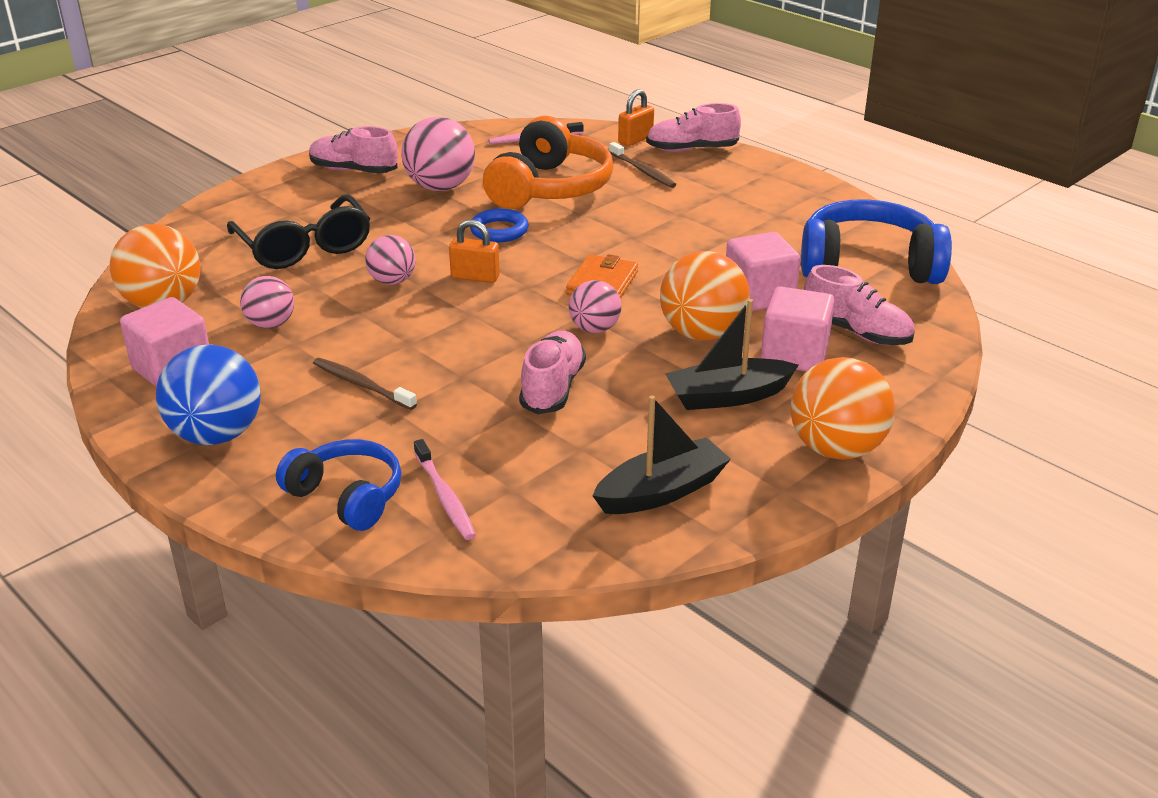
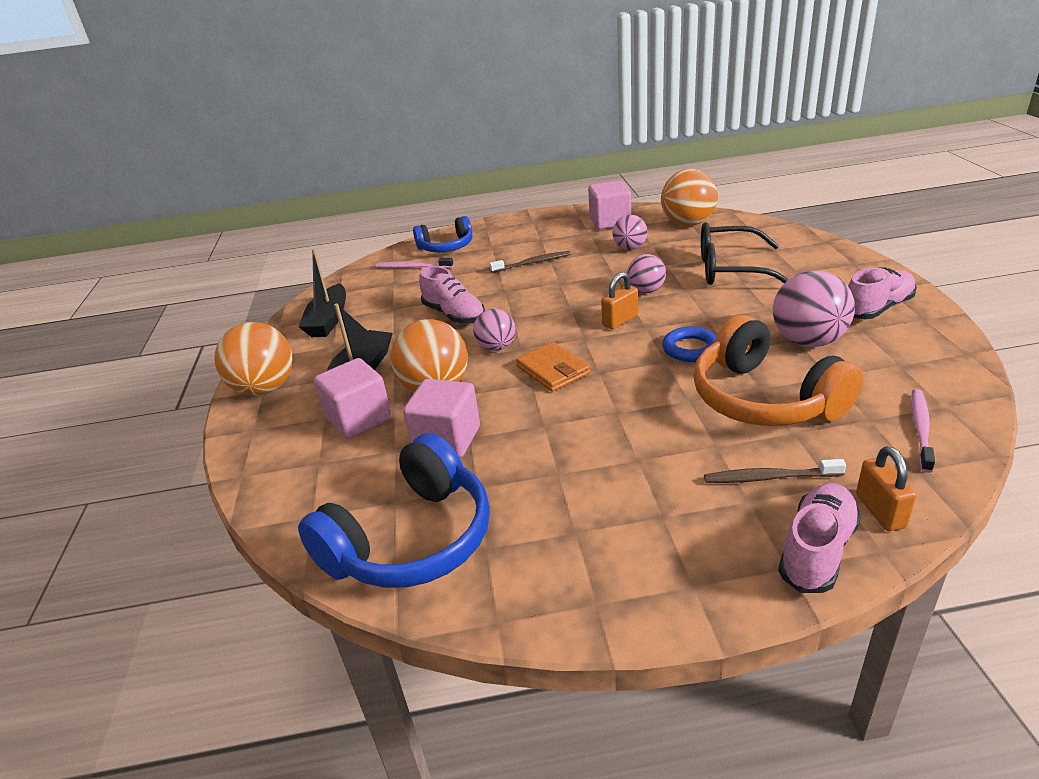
camera: 130 degrees right, 0 degrees up
(217, 435) = (534, 226): blue ball -> none
(856, 332) = (339, 465): pink shoe -> none

